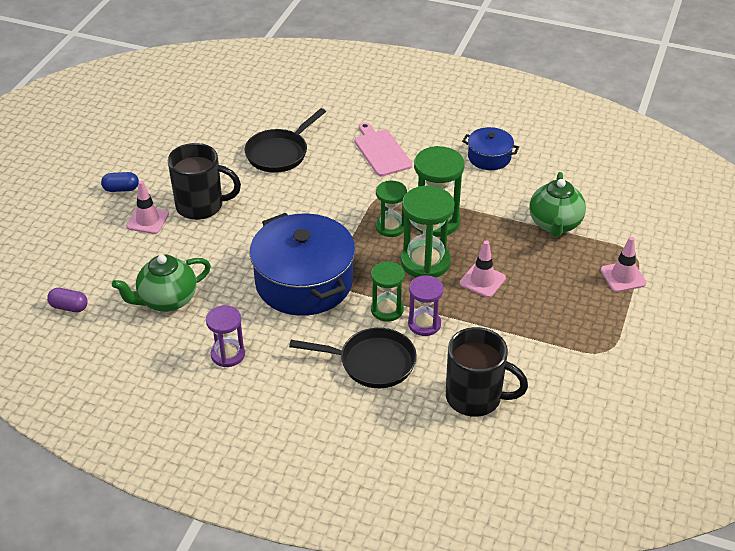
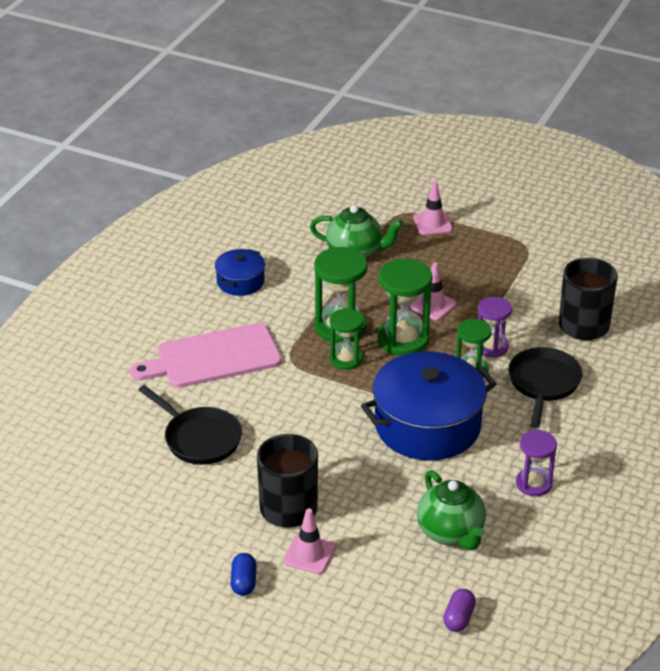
camera: 85 degrees left, 5 degrees down
(381, 151) = (213, 357): pink cutting board -> pink cutting board, size x1.50

